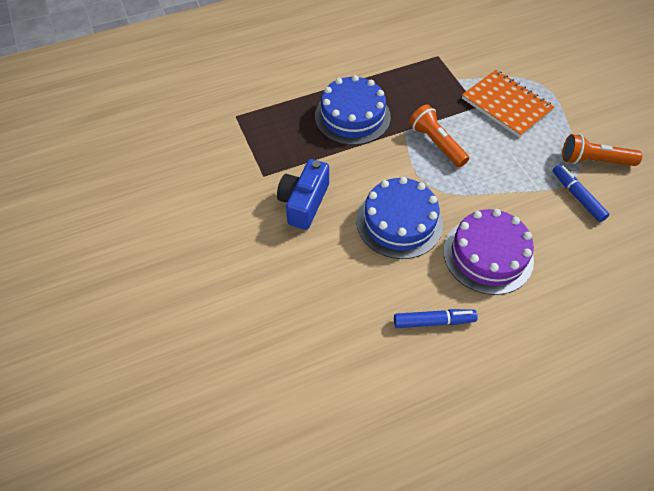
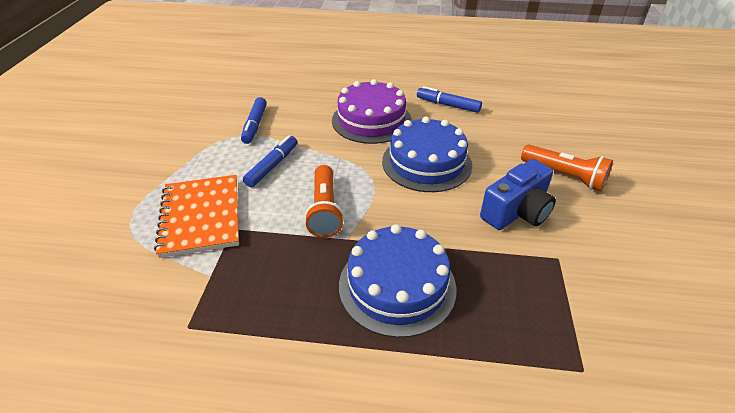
camera: 150 degrees left, 15 degrees down
(511, 162) = (272, 166): none -> blue marker
(594, 160) = (202, 140): orange flashlight -> orange flashlight (564, 176)

